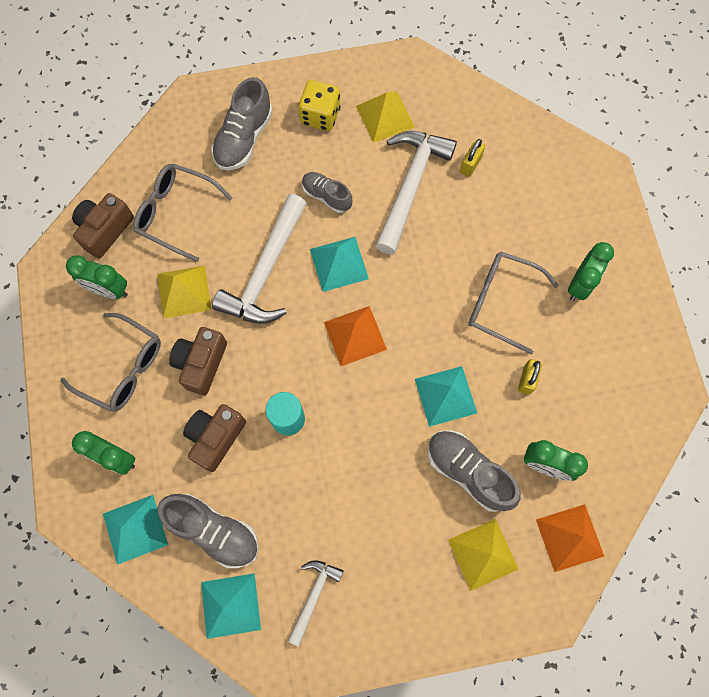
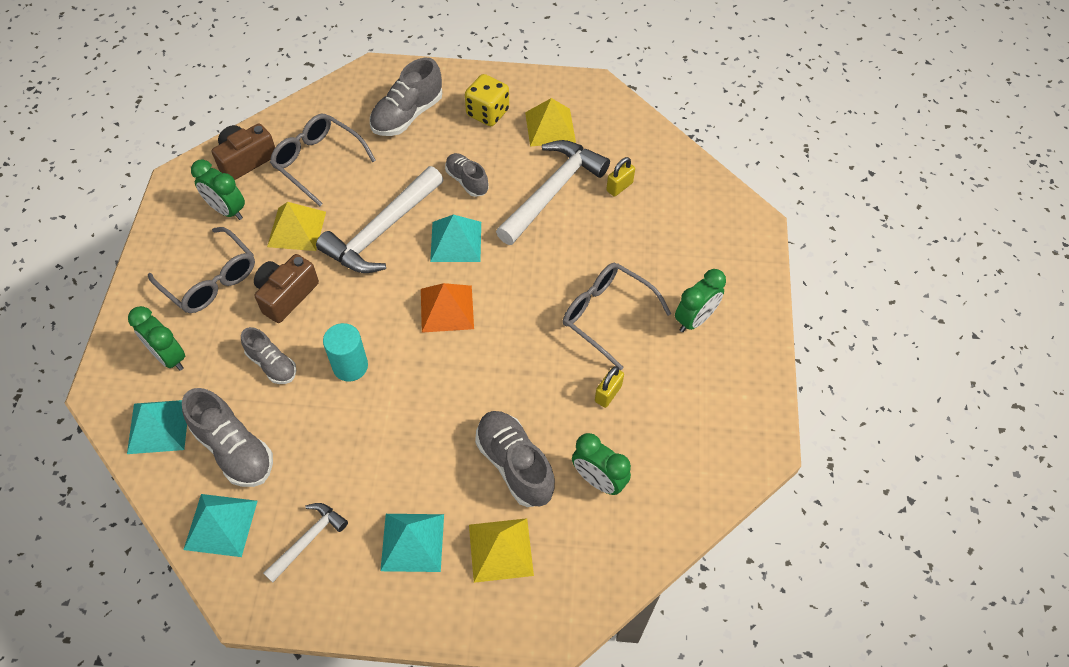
camera: 15 degrees right, 15 degrees down
(215, 437) = (272, 364): brown camera -> grey shoe
(445, 396) = (517, 387): turquoise pyramid -> turquoise pyramid (412, 542)
(569, 538) = (600, 559): orange pyramid -> none

